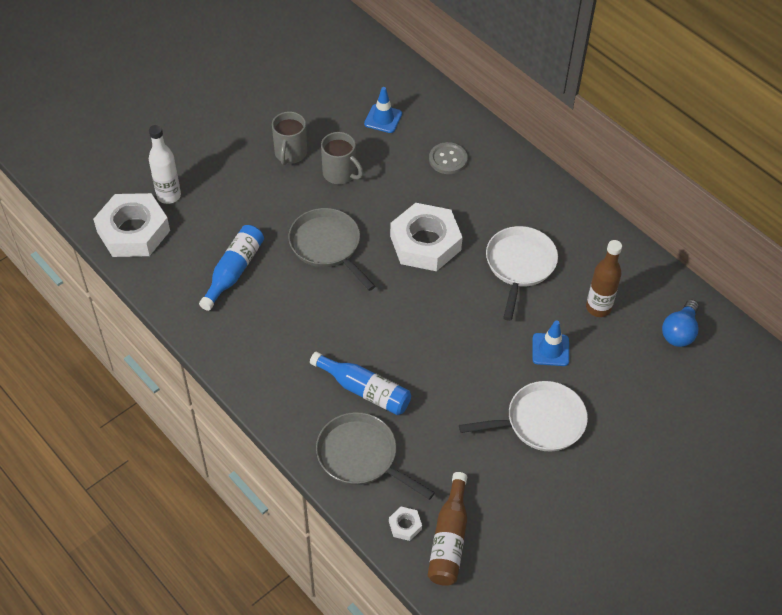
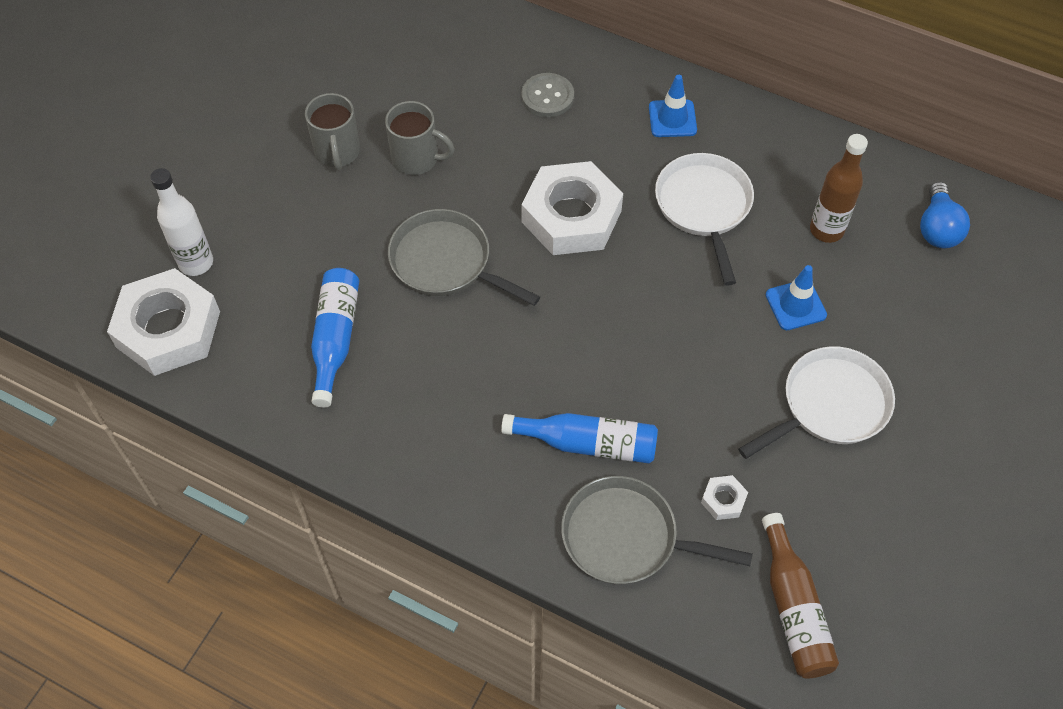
camera: 20 degrees left, 5 degrees up
(383, 119) = (438, 68): blue traffic cone -> blue traffic cone (672, 119)
(405, 525) = (729, 612): white nut -> white nut (723, 500)

